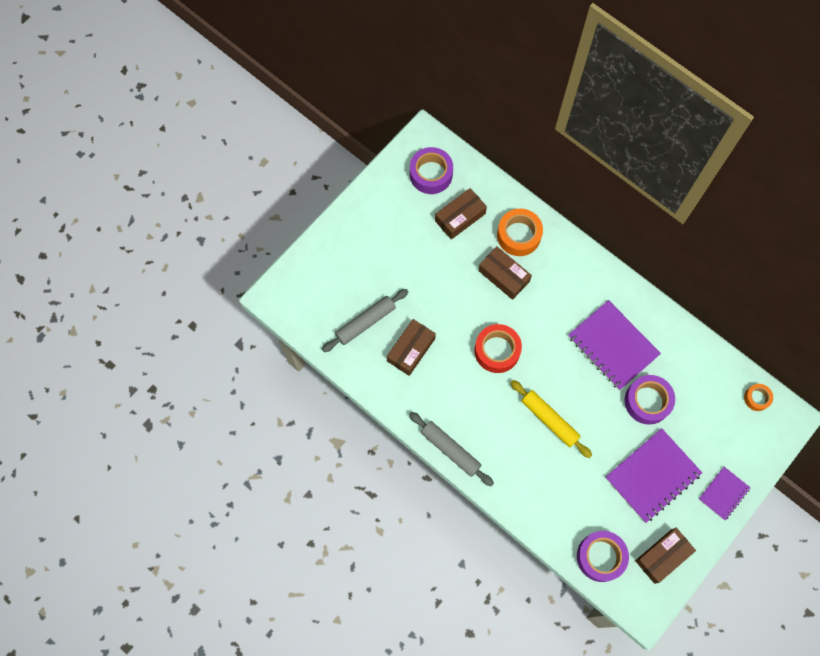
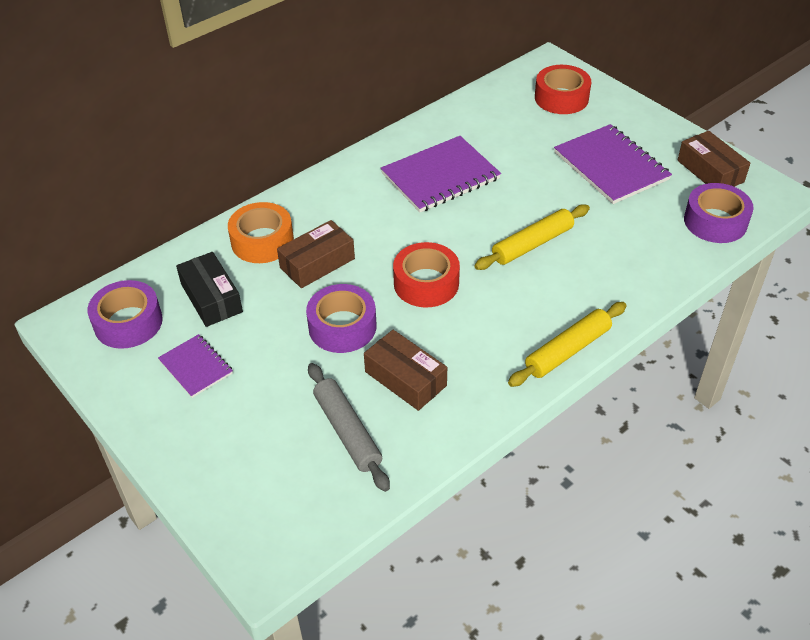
camera: 80 degrees left, 25 degrees down
(450, 450) = (567, 350): grey rolling pin -> yellow rolling pin
(460, 217) = (211, 298): brown box -> black box
(647, 401) = (517, 158): purple tape -> purple tape (342, 327)
(723, 493) = (633, 117): purple notebook -> purple notebook (196, 367)
(737, 432) = (561, 98): none -> red tape
(756, 398) = (523, 80): orange tape -> none

